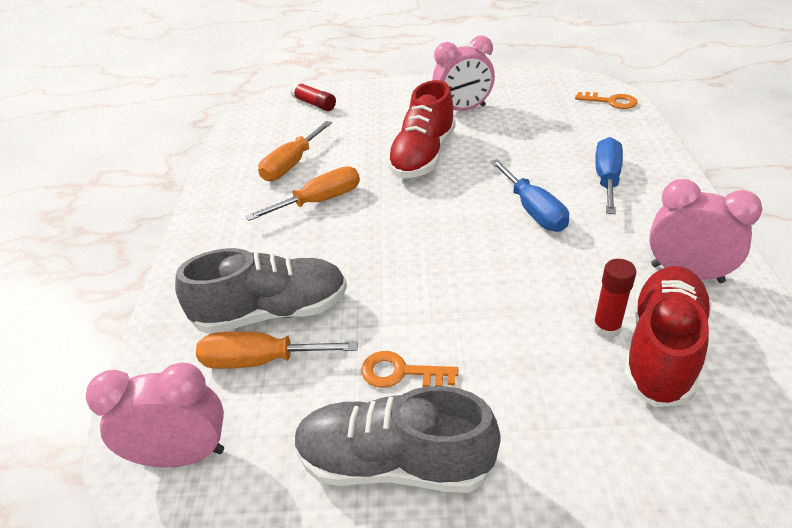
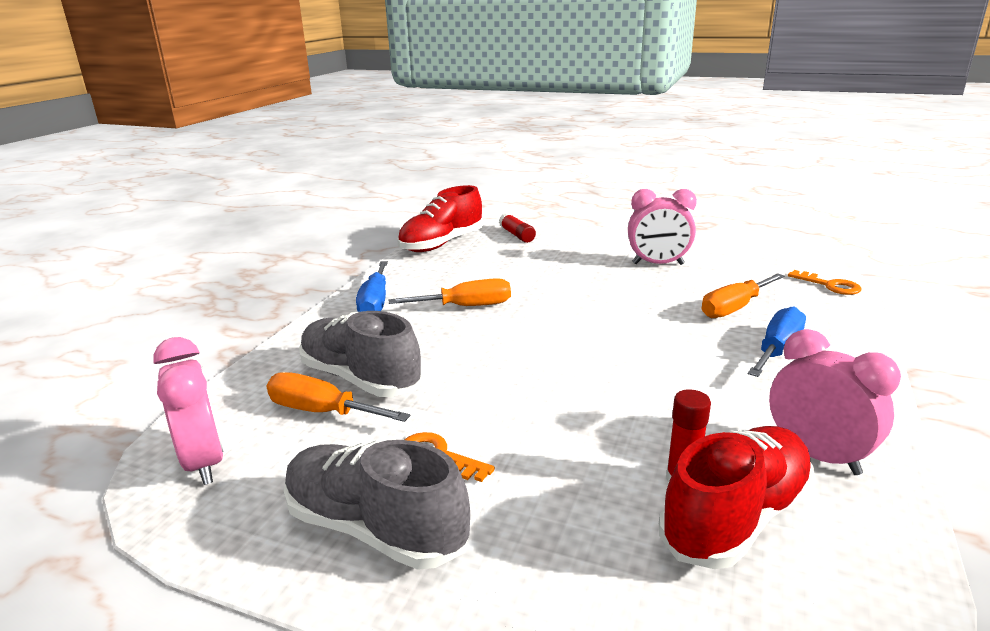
camera: 20 degrees right, 15 degrees down
(182, 455) = (204, 462): pink clock -> pink clock turned 45 degrees clockwise
(272, 312) = (360, 378): grey shoe -> grey shoe turned 150 degrees counterclockwise
(291, 164) = (462, 275): orange screwdriver -> orange screwdriver (734, 308)
(423, 156) = (590, 292): red shoe -> red shoe (442, 244)
(533, 211) = (673, 359): blue screwdriver -> blue screwdriver (375, 302)

